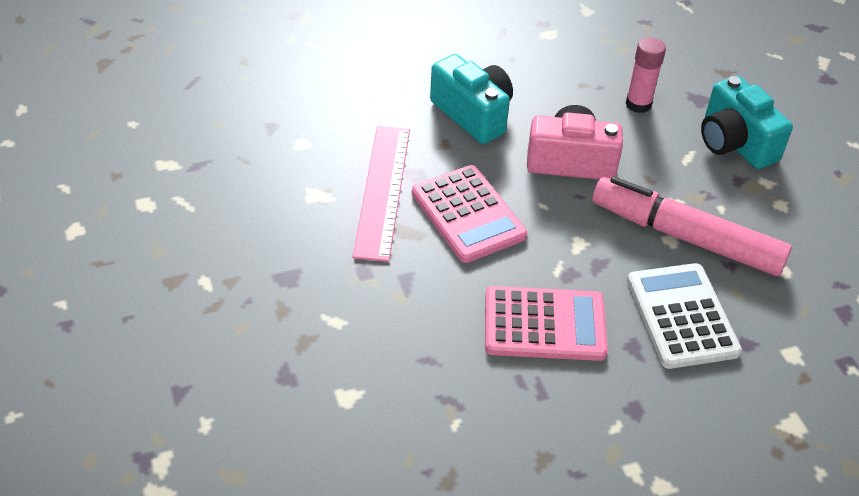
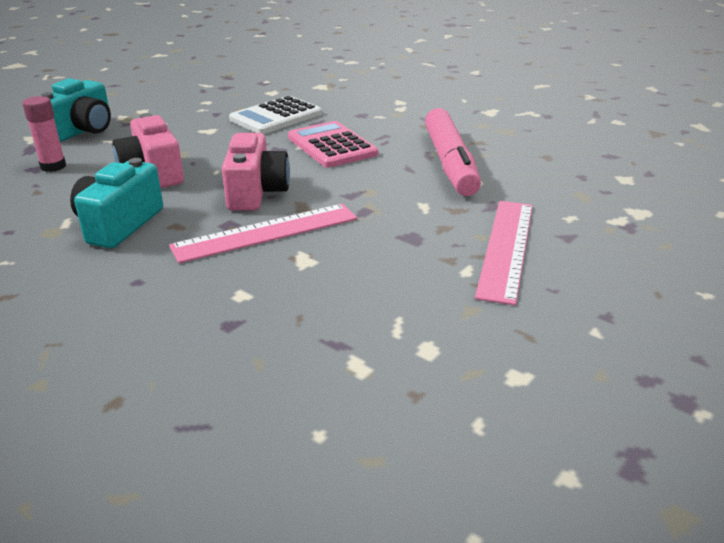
camera: 120 degrees left, 15 degrees down
(208, 331) = (506, 248): none -> pink ruler
(468, 214) = (256, 192): pink calculator -> pink camera
(686, 237) = (202, 127): pink marker -> pink marker (450, 163)

